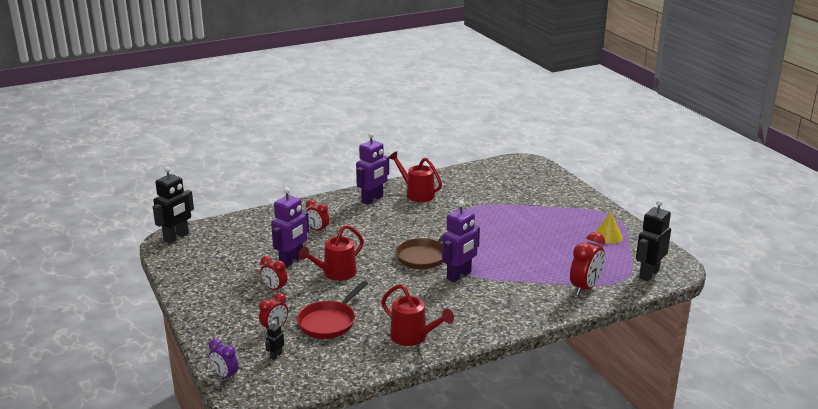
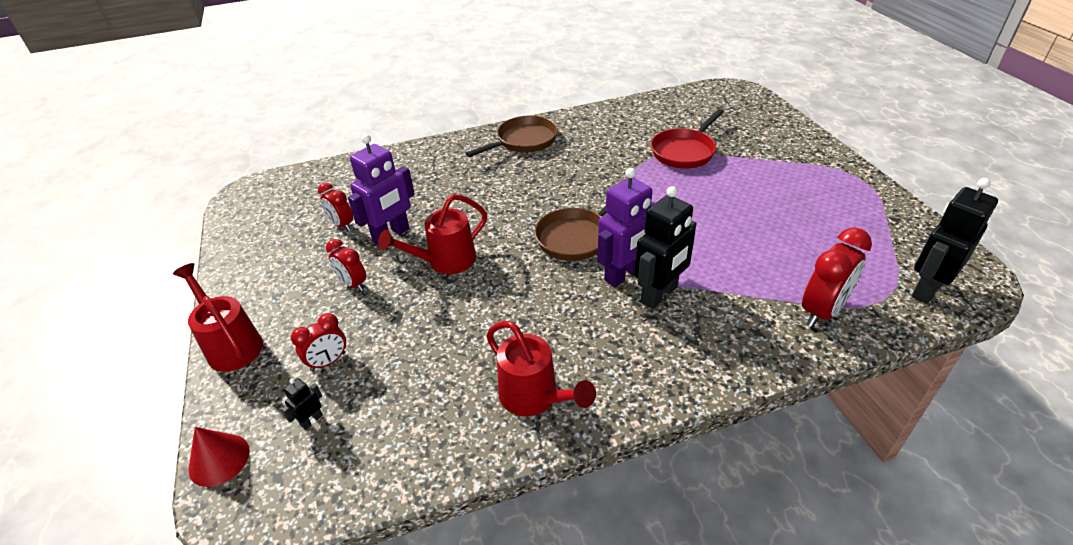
camera: 10 degrees right, 15 degrees up
(176, 237) = (258, 190): black robot -> black robot (659, 295)
(225, 376) = (219, 459): purple clock -> red cone
(317, 230) = (441, 185): red clock -> red clock (342, 225)
(329, 322) = (412, 355): red pan -> red pan (685, 151)
(372, 199) = (523, 141): purple robot -> brown pan
(416, 194) = (583, 134): red watering can -> red watering can (231, 344)
(608, 236) = (854, 214): yellow cone -> none

